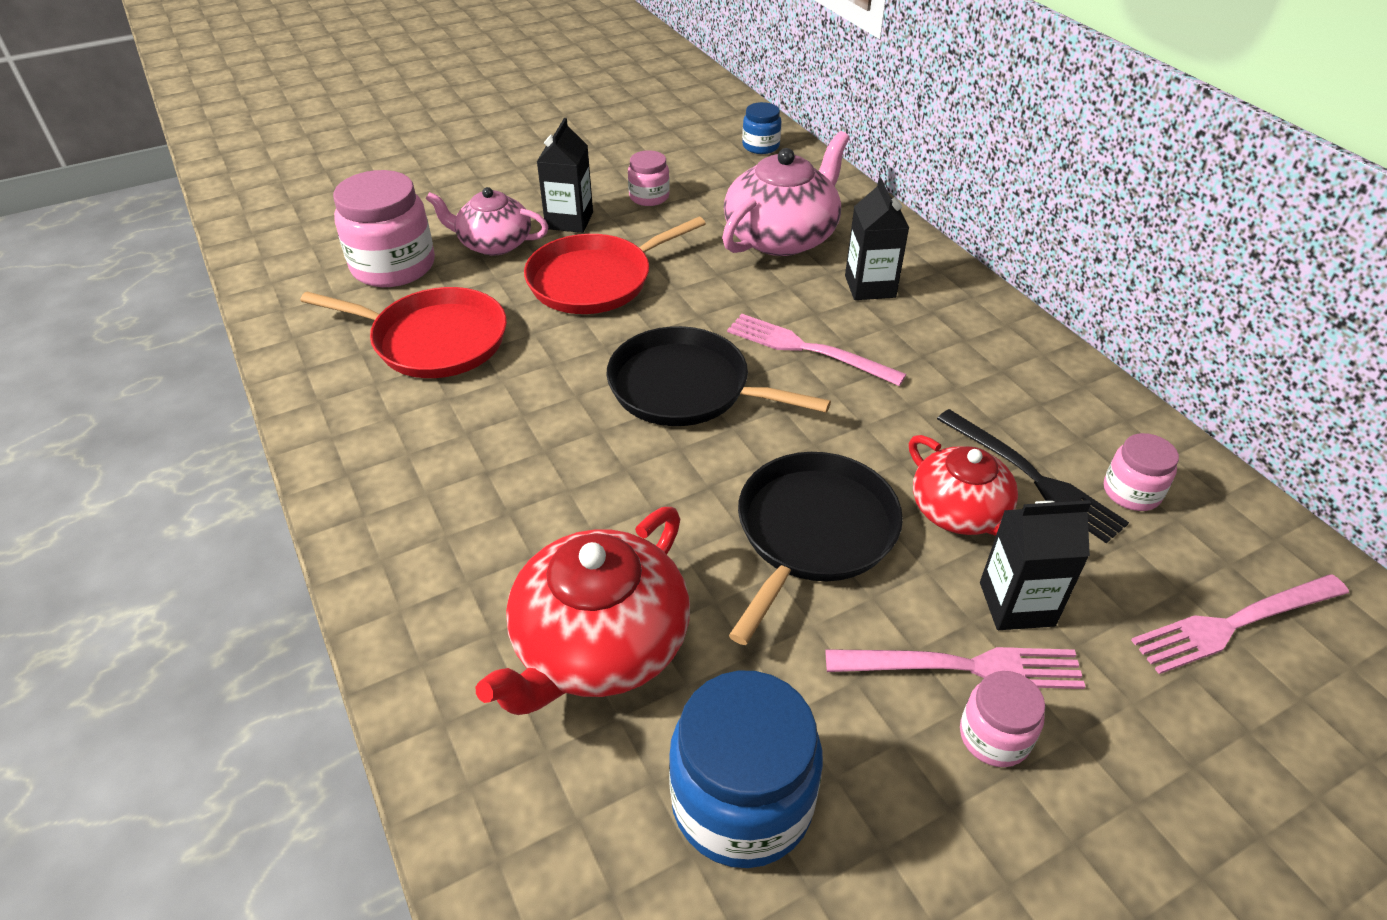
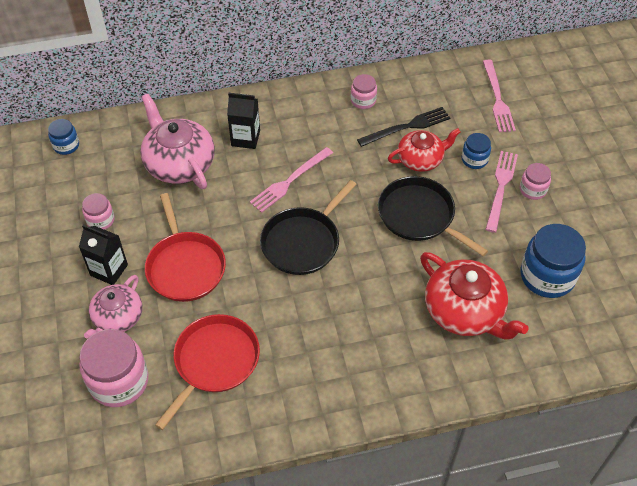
camera: 75 degrees left, 10 degrees up
(1016, 604) = (474, 159): black carton -> blue jar
(1131, 492) = (424, 98): pink jar -> pink jar (363, 100)

